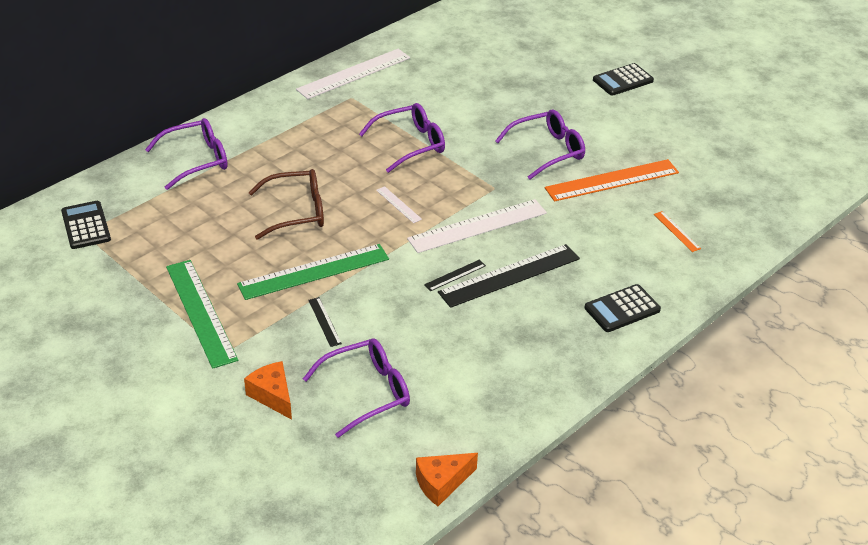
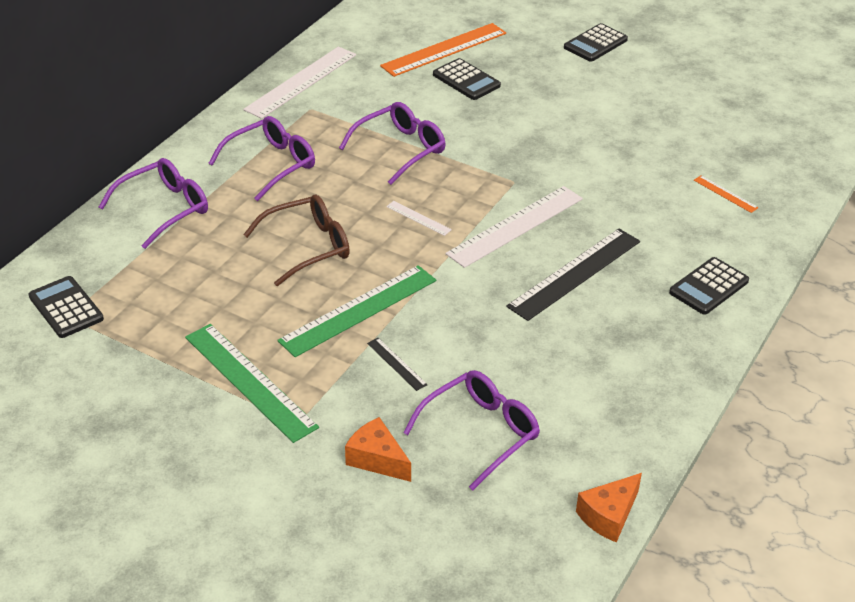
camera: 15 degrees left, 0 degrees up
(455, 275) = (516, 284): black ruler -> none
(494, 94) = (466, 80): none -> black calculator
(546, 151) = (551, 132): purple glasses -> purple glasses (270, 165)
(612, 180) = (634, 152): orange ruler -> orange ruler (444, 50)

